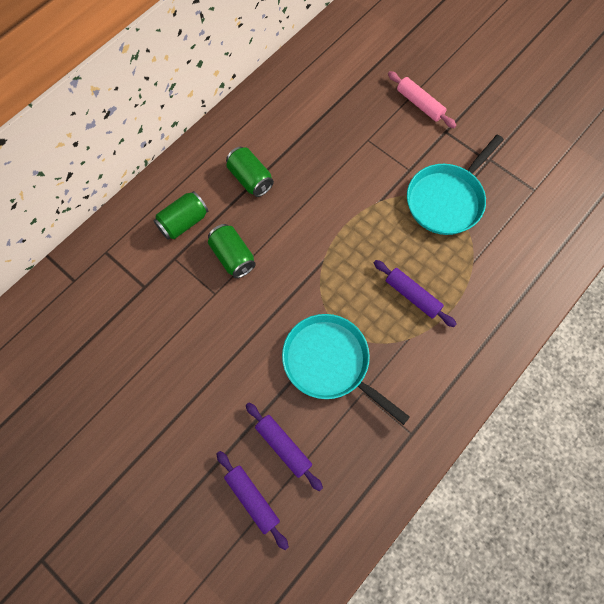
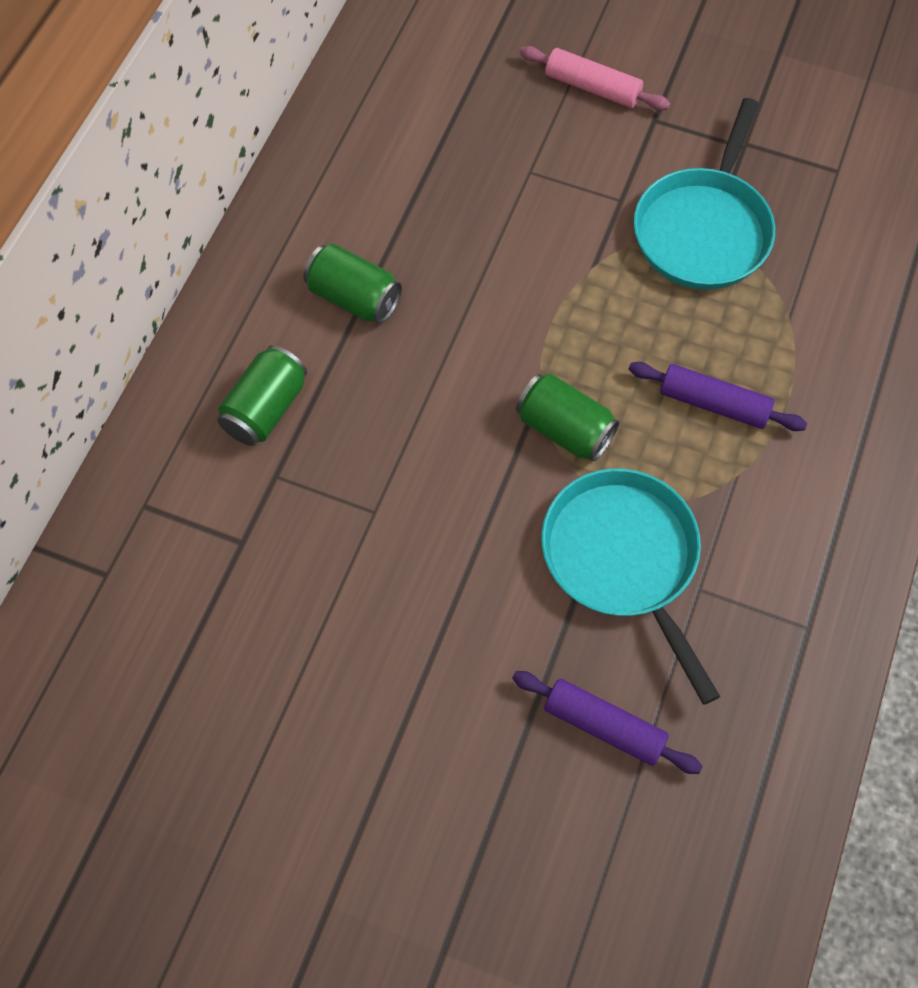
camera: 20 degrees left, 5 degrees down
(232, 257) = (379, 439): green can -> green can (564, 429)
(252, 499) = (588, 833): purple rolling pin -> none
(330, 362) = (623, 559): turquoise pan -> turquoise pan turned 45 degrees clockwise

